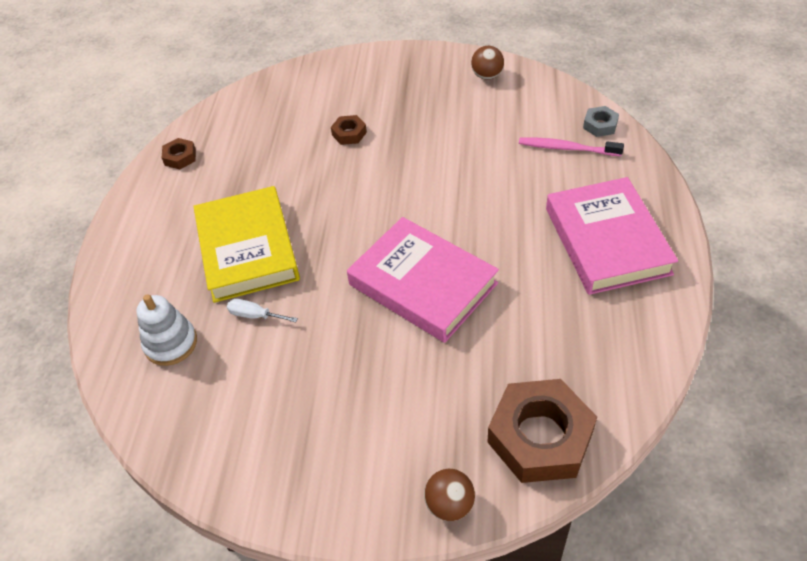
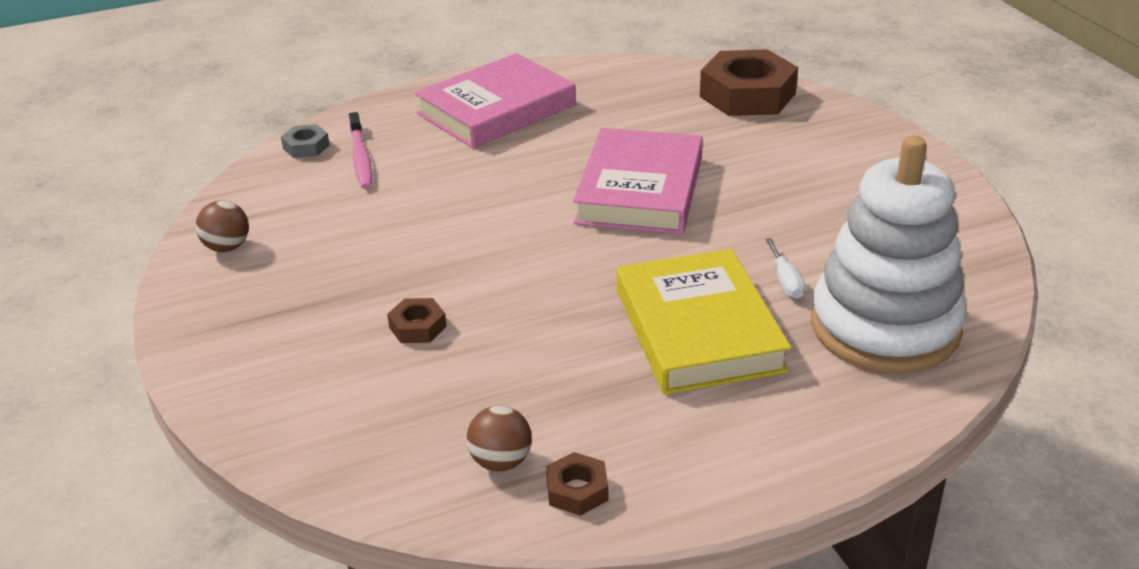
camera: 120 degrees left, 15 degrees down
(171, 343) = (884, 327): white stacking toy -> white stacking toy, size x2.04
(247, 249) = (698, 330): yellow book -> yellow book turned 60 degrees counterclockwise
(449, 504) = (849, 115): brown ball -> brown ball (501, 461)

